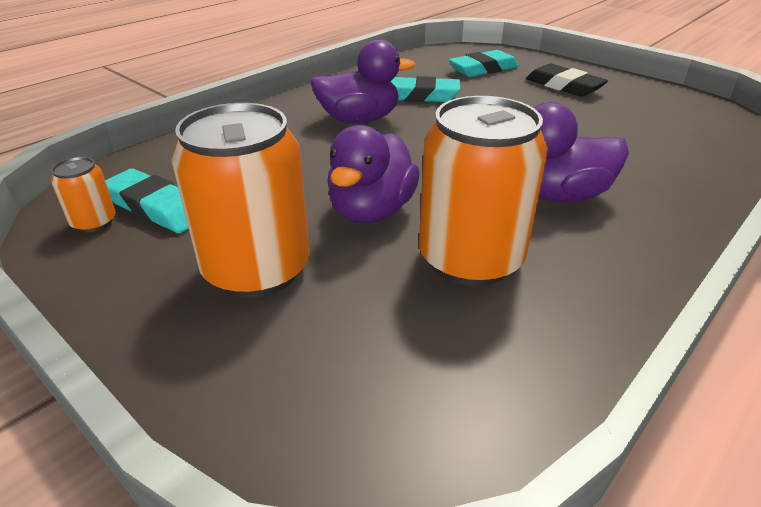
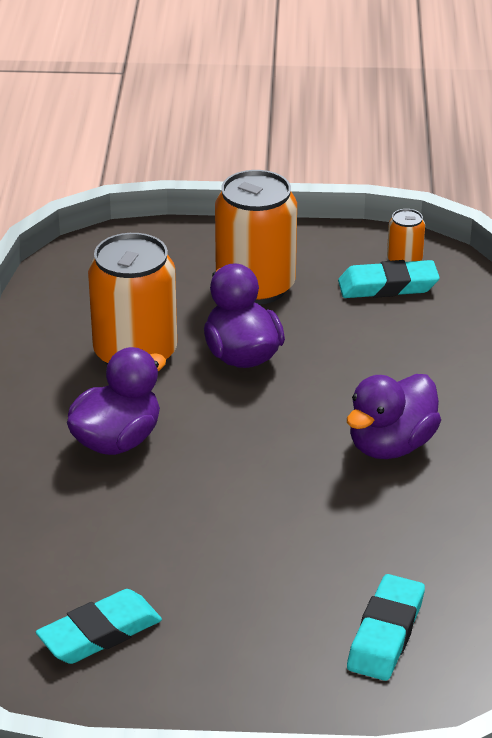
camera: 140 degrees right, 0 degrees up
(419, 96) = (387, 520): turquoise eraser -> turquoise eraser (100, 633)
(564, 86) = (244, 645): black eraser -> none

